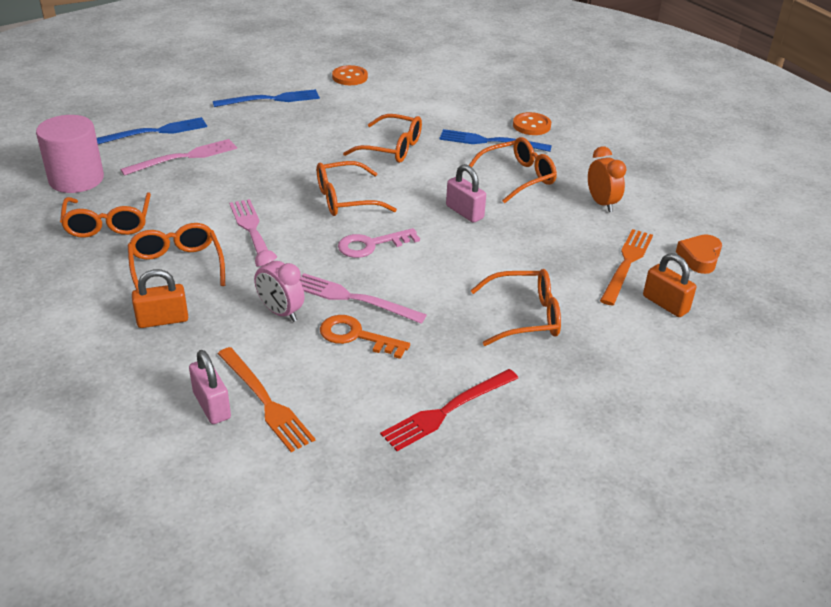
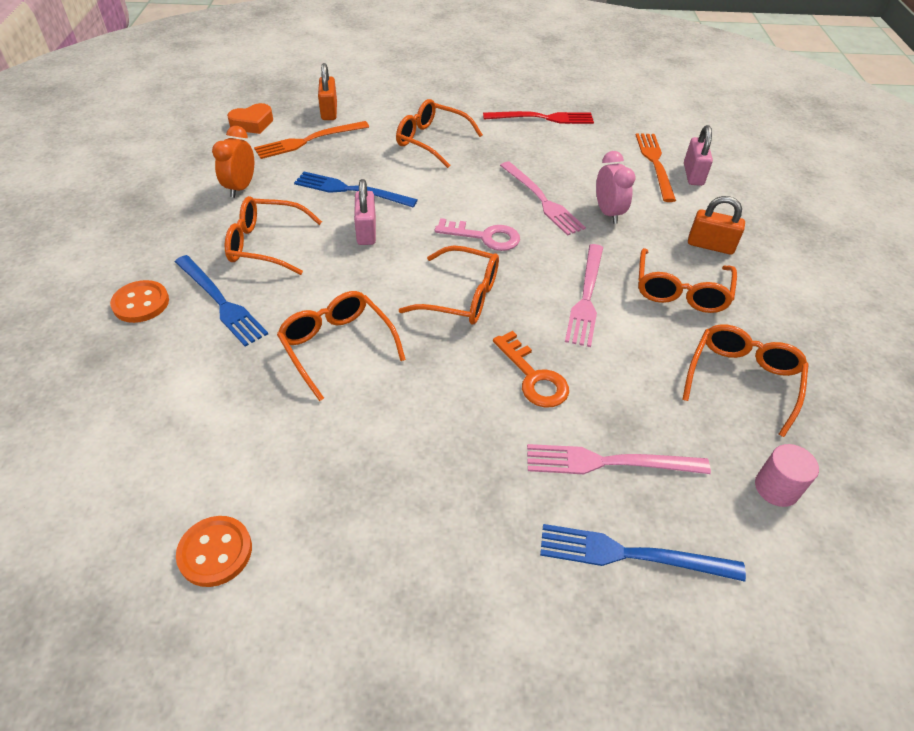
camera: 145 degrees left, 10 degrees up
(76, 179) = (776, 488): pink cylinder -> pink cylinder, size x0.53
(271, 99) = (397, 553): blue fork -> blue fork (351, 190)
(356, 336) = (562, 175): orange key -> orange key (533, 376)

